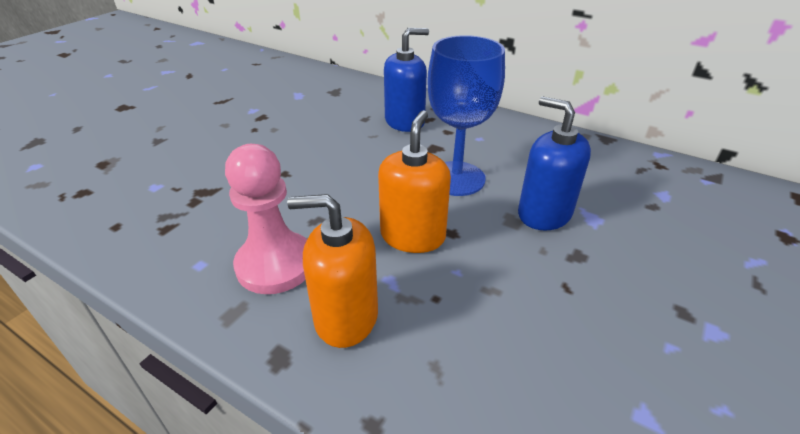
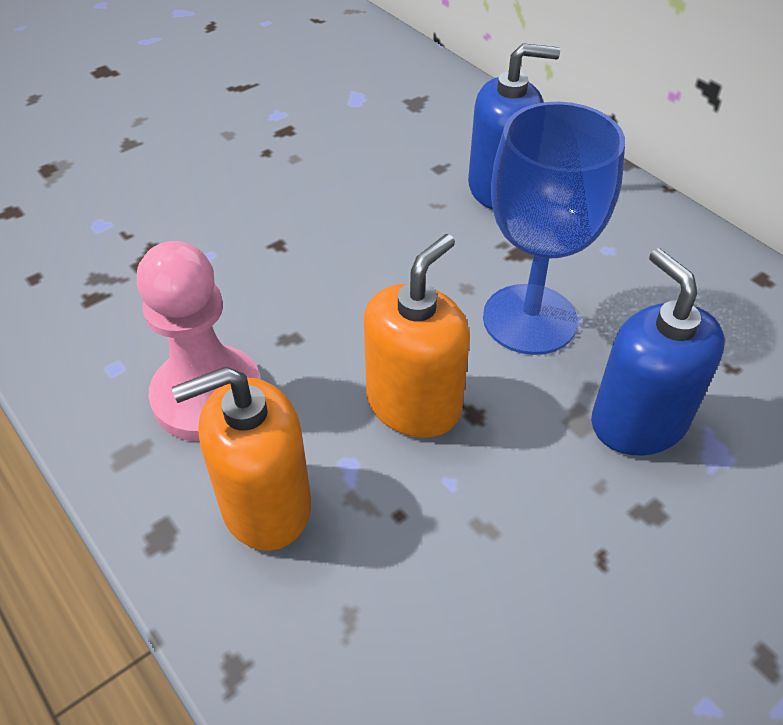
camera: 20 degrees right, 10 degrees up
(346, 317) = (265, 505): orange soap dispenser -> orange soap dispenser turned 45 degrees counterclockwise

